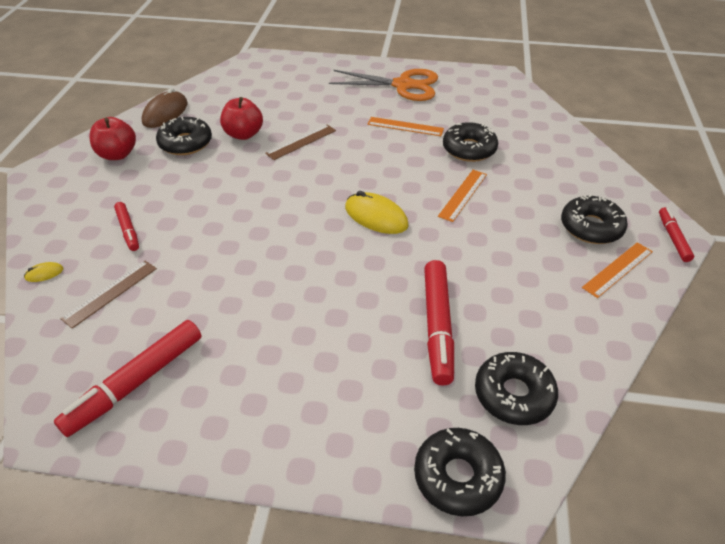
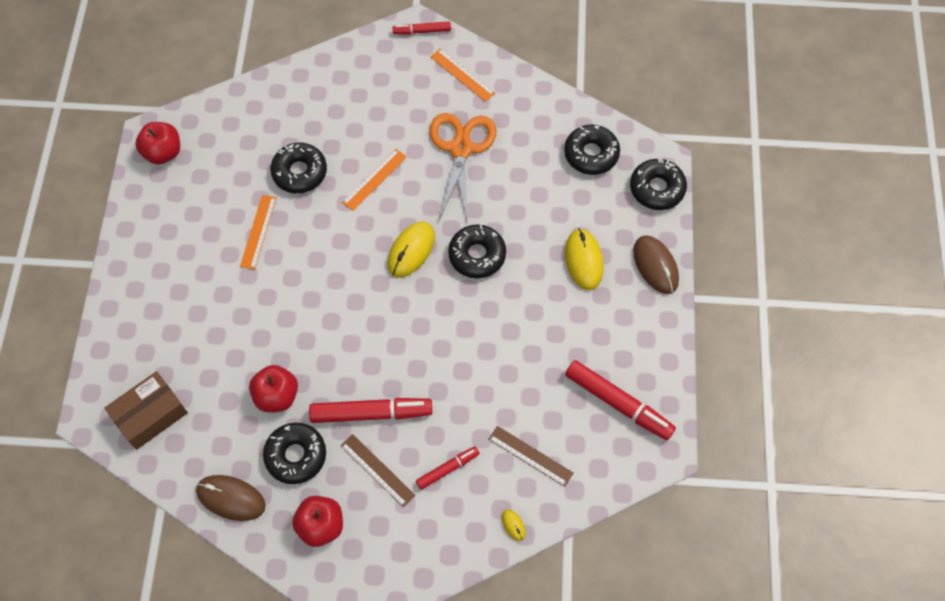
camera: 95 degrees left, 20 degrees up
(250, 80) = (150, 415): none -> brown box
(301, 142) = (290, 332): brown ruler -> brown ruler (377, 470)
(324, 455) = (655, 265): none -> brown mouse
(345, 367) = (583, 260): none -> yellow mouse
(403, 85) = (169, 237): orange scissors -> orange scissors (461, 148)
(437, 326) = (536, 200): red marker -> red marker (371, 413)
(463, 195) = (374, 179): orange ruler -> orange ruler turned 75 degrees counterclockwise
(485, 82) = (163, 152): none -> red apple
(591, 227) = (413, 85): black donut -> black donut (477, 255)

